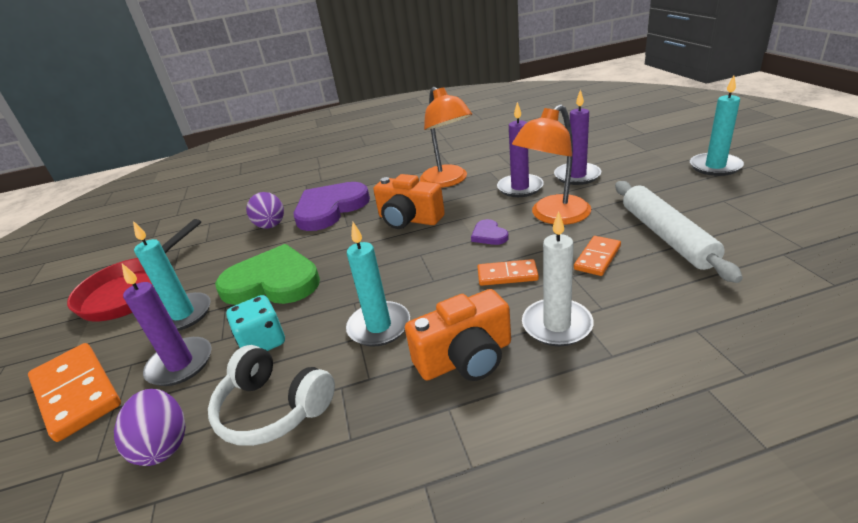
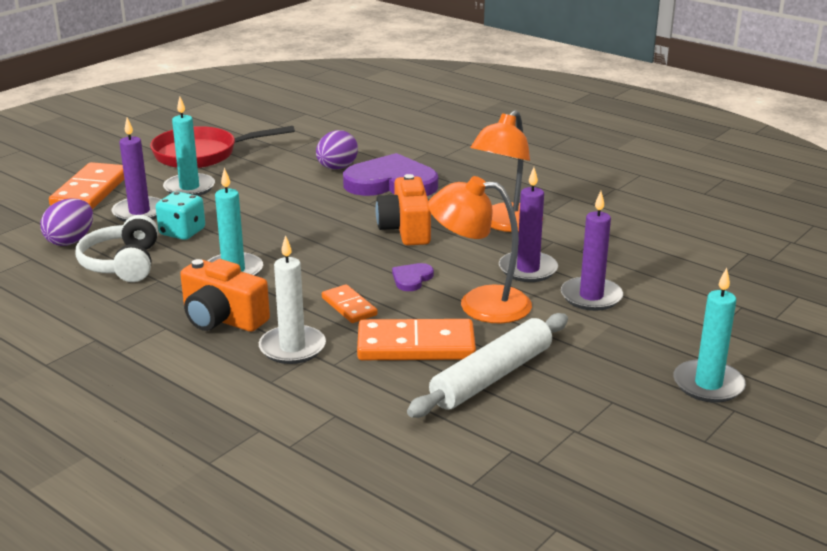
camera: 50 degrees right, 5 degrees down
(273, 282) = (256, 205): green heart -> none
(597, 258) = (416, 345): orange domino -> orange domino, size x1.79

